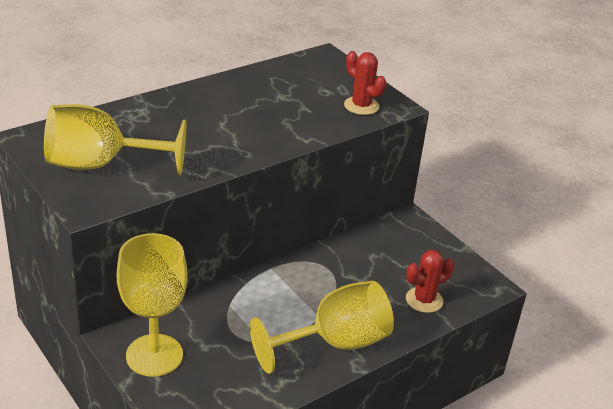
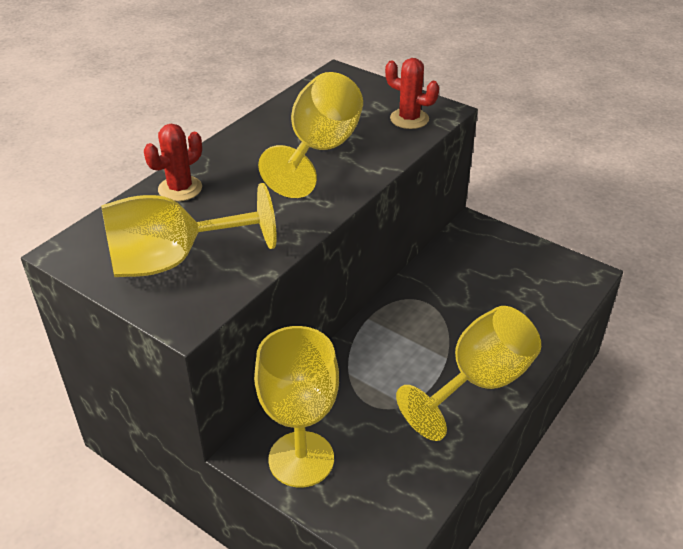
camera: 15 degrees left, 5 degrees up
(268, 113) = (320, 150): none -> yellow goblet
(424, 300) = (536, 307): red cactus -> red cactus (180, 189)

